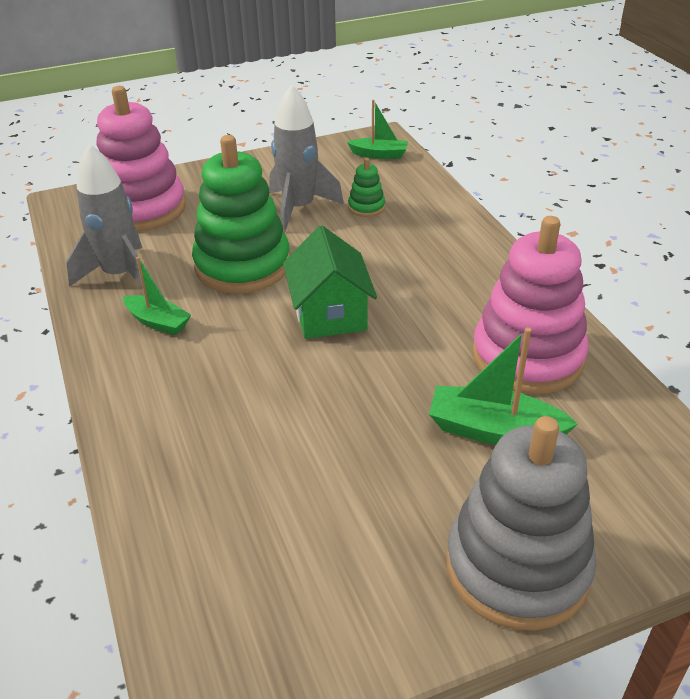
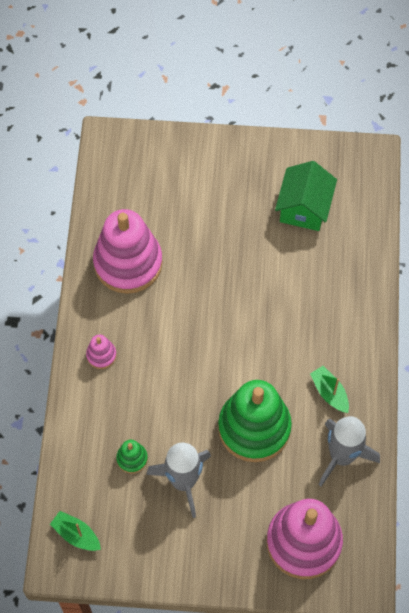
camera: 155 degrees left, 25 degrees up
(330, 314) = (220, 350): green house -> green house (304, 208)
(473, 265) = (101, 355): none -> pink stacking toy
(494, 430) = (181, 225): green boat -> none
(517, 567) = (221, 156): grey stacking toy -> none

